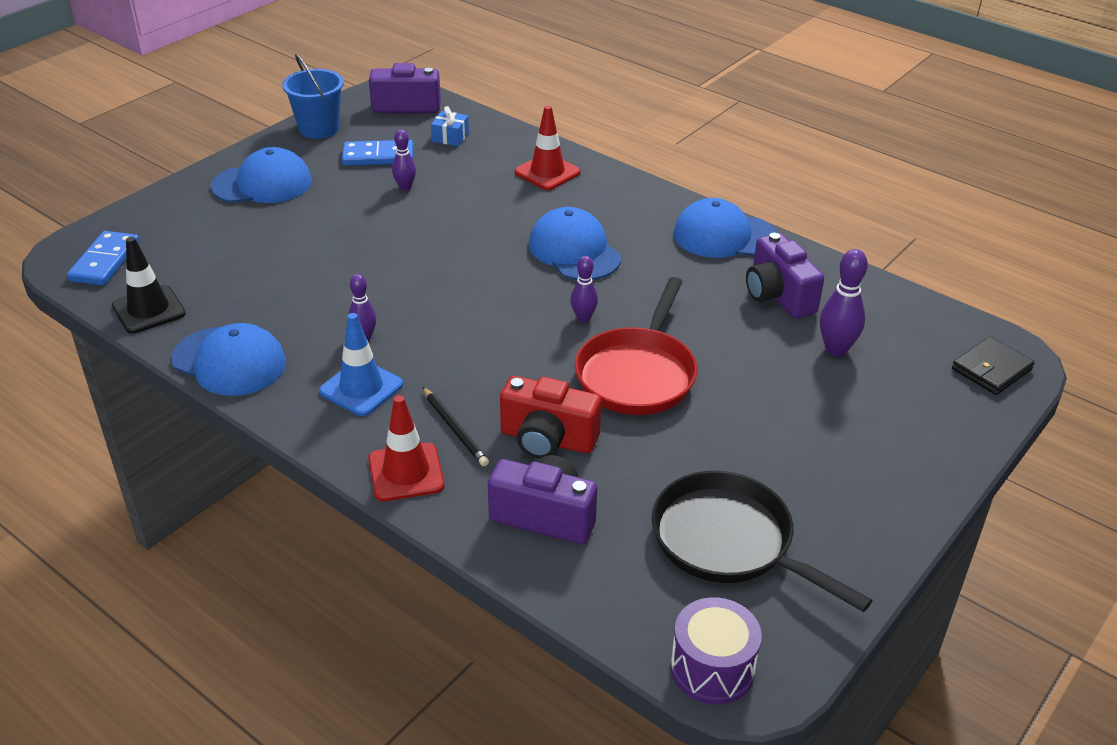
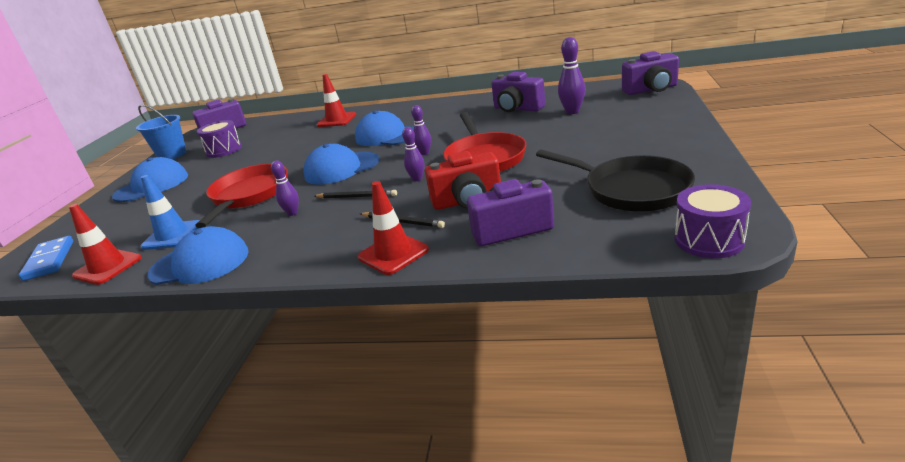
camera: 25 degrees left, 10 degrees down
(148, 310) = (108, 267): black traffic cone -> red traffic cone
(344, 273) = (249, 195): none -> red pan
(361, 388) = (315, 233): blue traffic cone -> blue traffic cone (172, 235)
(378, 156) = (224, 150): blue domino -> purple drum
(405, 187) = (254, 153): purple bowling pin -> purple bowling pin (417, 179)
(446, 353) = (357, 197): none -> black pencil
(450, 137) = (263, 129): blue gift -> none
(724, 236) = (461, 103): blue cap -> blue cap (341, 168)
(729, 542) = (631, 190): black pan -> black pan turned 150 degrees counterclockwise
(991, 369) = (651, 90): black wallet -> purple camera

